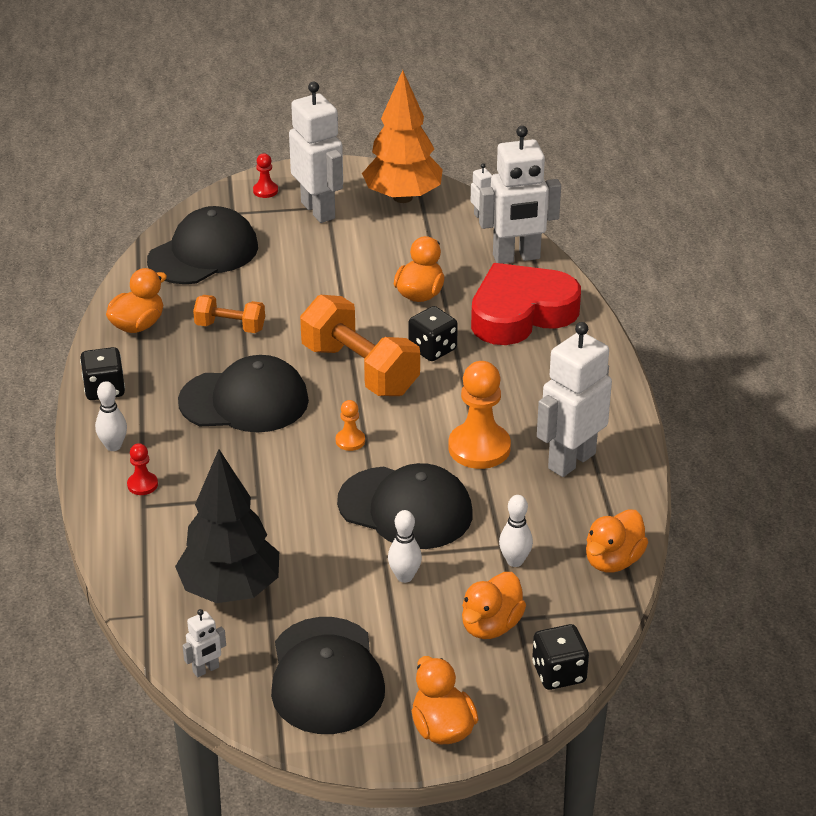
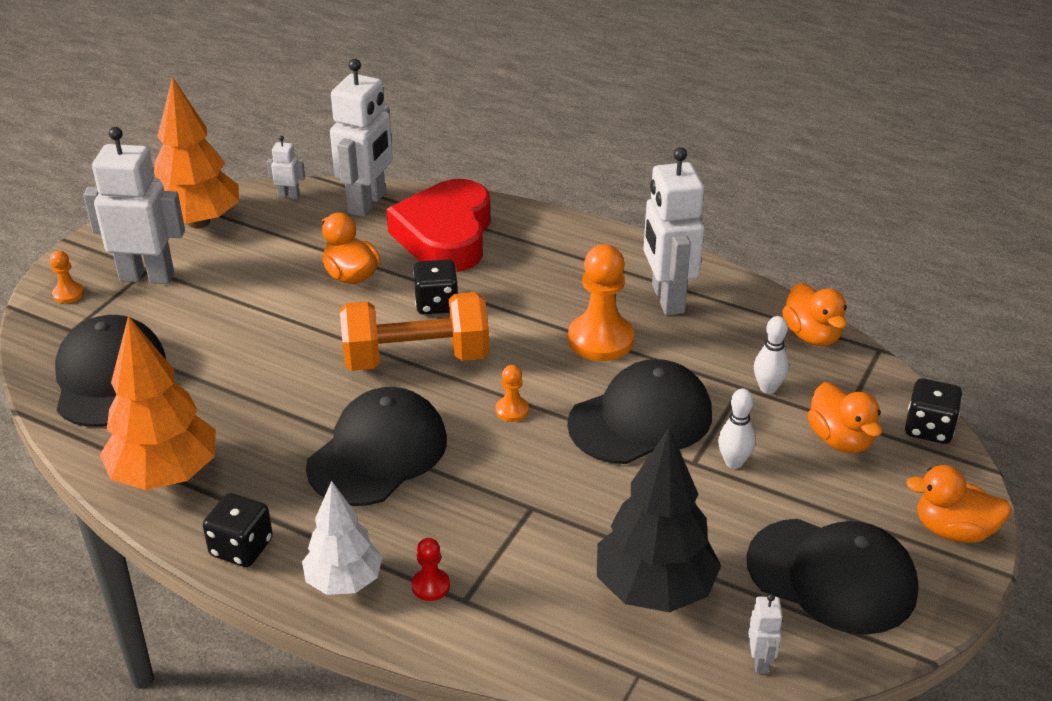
camera: 55 degrees left, 0 degrees up
(113, 446) = (344, 581): white bowling pin -> white tree
(138, 325) = (165, 475): orange duck -> orange tree
(230, 327) = (251, 411): orange dumbbell -> none
(265, 191) = (68, 294): red pawn -> orange pawn

